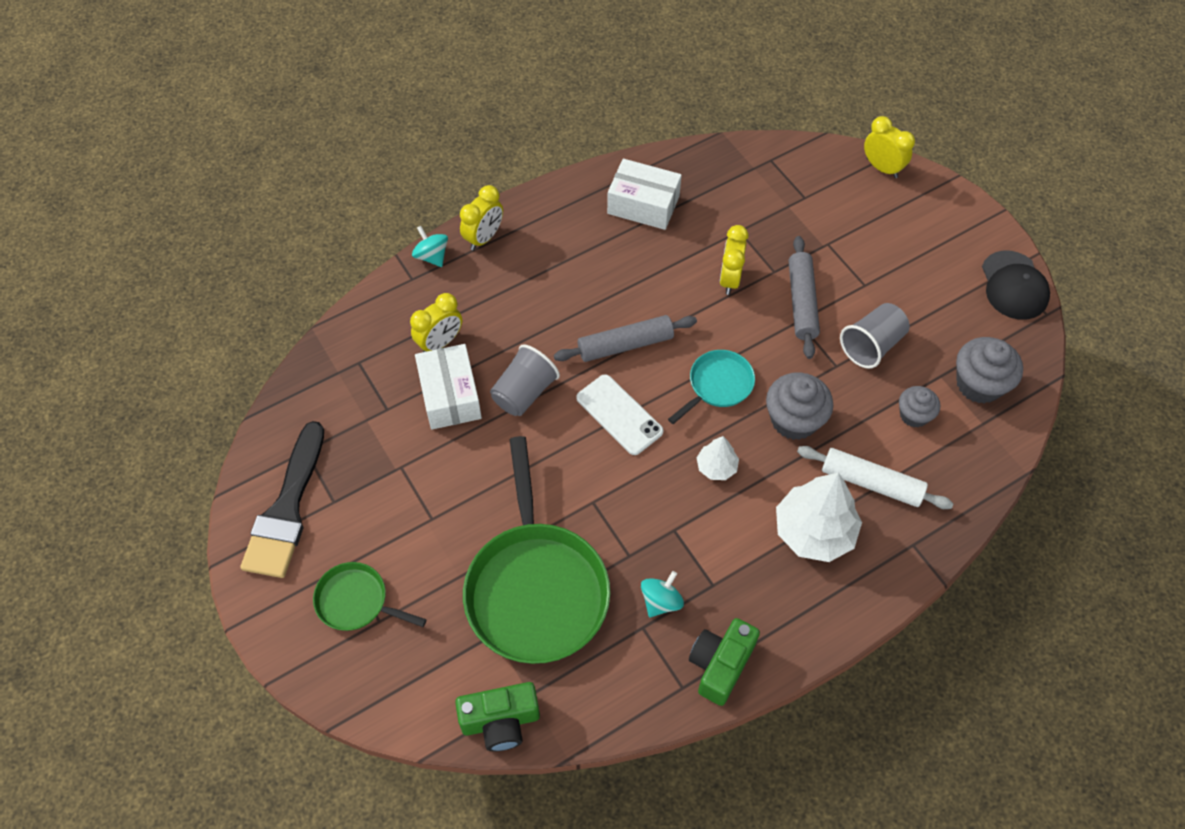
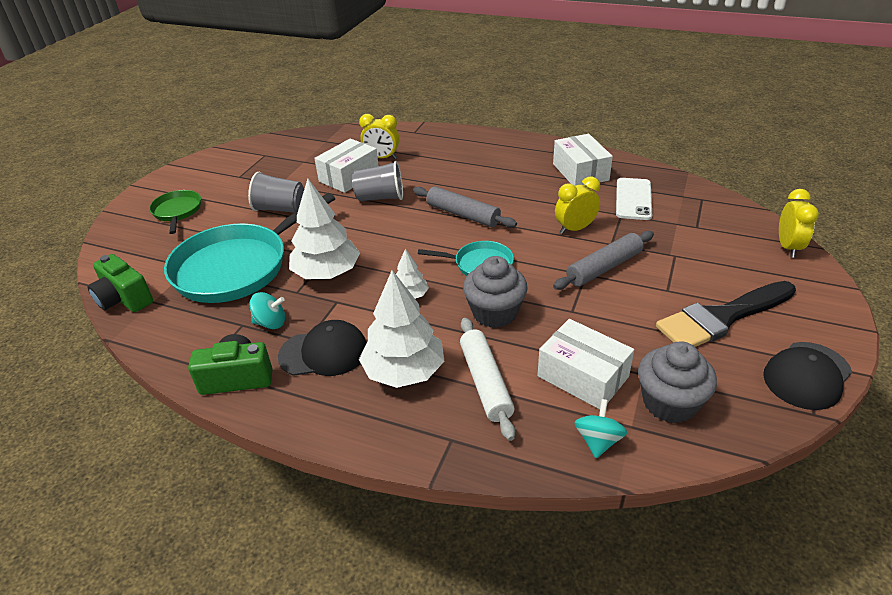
camera: 55 degrees right, 20 degrees down
(287, 509) = (221, 166): black brush -> black brush (721, 318)
(432, 256) = (437, 130): turquoise spinning top -> turquoise spinning top (598, 441)
(484, 238) = (473, 137): yellow clock -> none
(536, 588) = (237, 267): green pan -> turquoise pan
(619, 415) = (405, 237): white phone -> white phone (633, 199)
(620, 514) = (327, 273): none -> white tree
(741, 579) = (324, 352): none -> black cap
(871, 345) = (617, 320): grey cup -> grey cup (280, 209)
(914, 415) = (582, 376): grey cupcake -> white box

